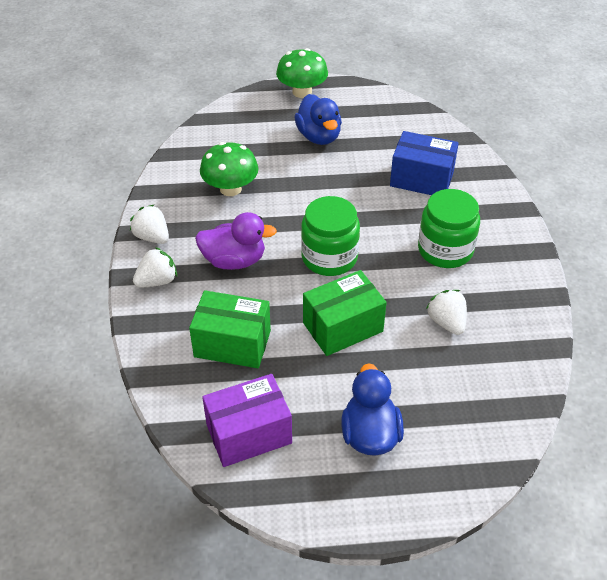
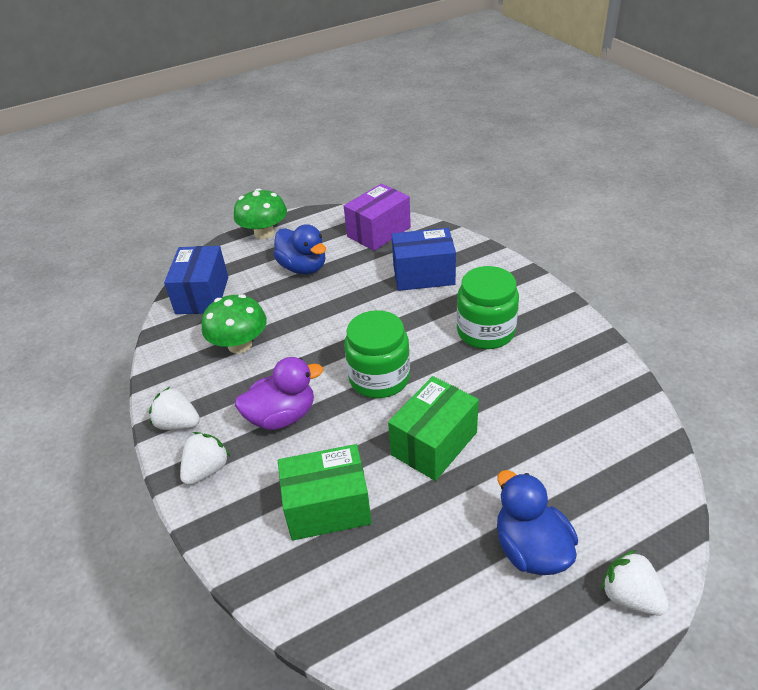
camera: 20 degrees left, 5 degrees down
(221, 133) = (202, 295): none -> blue box
(249, 433) = (402, 606): purple box -> purple box (378, 232)
(446, 322) = (531, 399): white strawberry -> white strawberry (629, 596)

